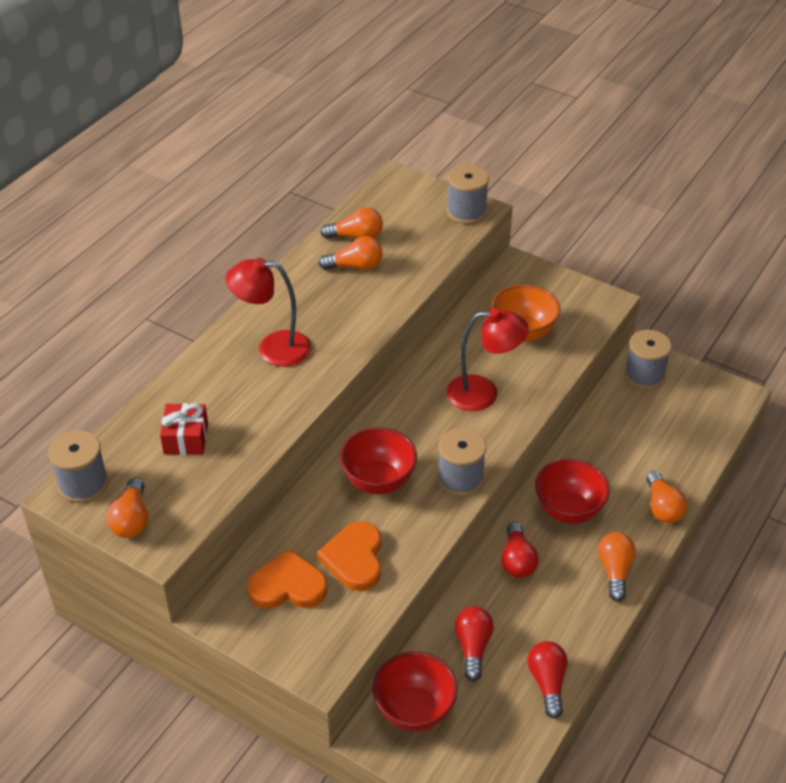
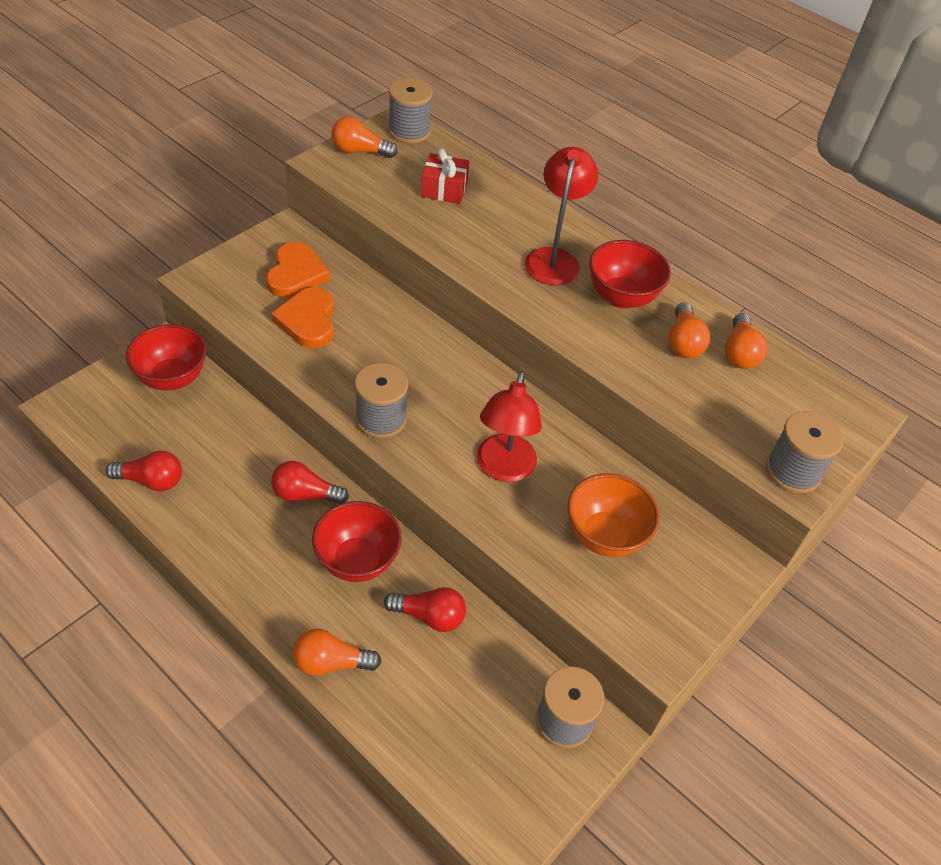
camera: 95 degrees right, 5 degrees up
(354, 558) = (308, 321): orange heart -> orange heart turned 105 degrees counterclockwise
(378, 481) = (398, 355): red bowl -> red bowl (621, 297)
(473, 647) = (217, 433): red light bulb -> red light bulb (429, 616)
(615, 571) = (258, 580): orange light bulb -> none

